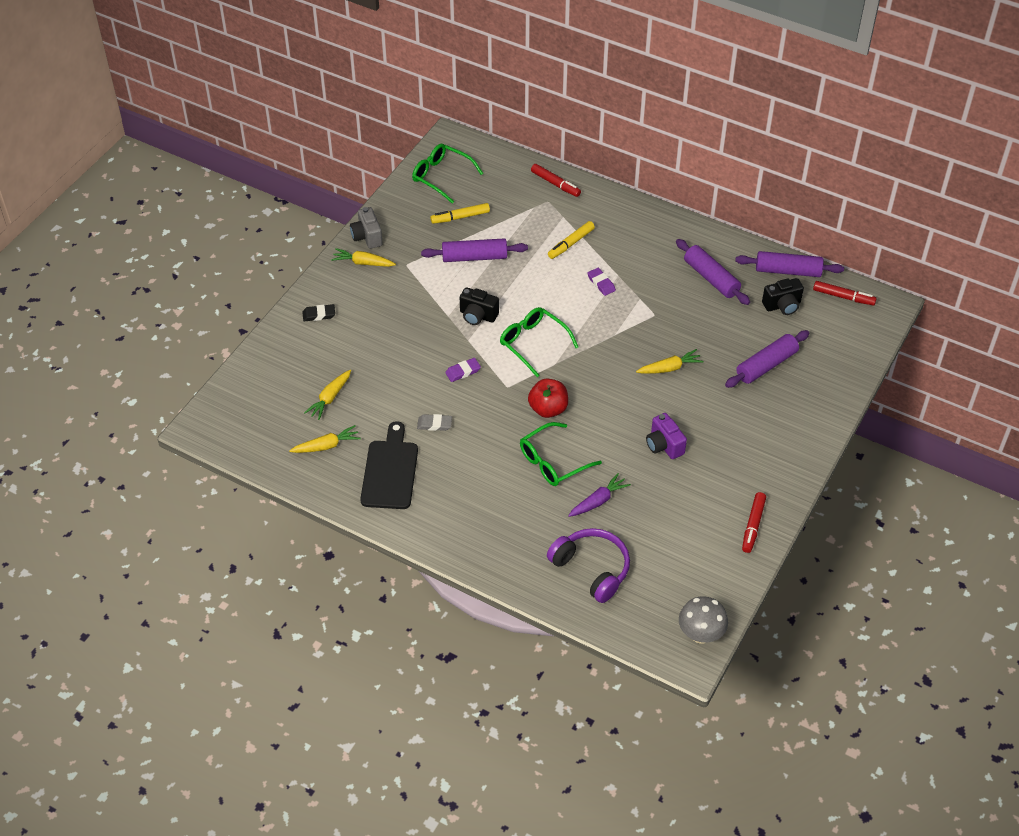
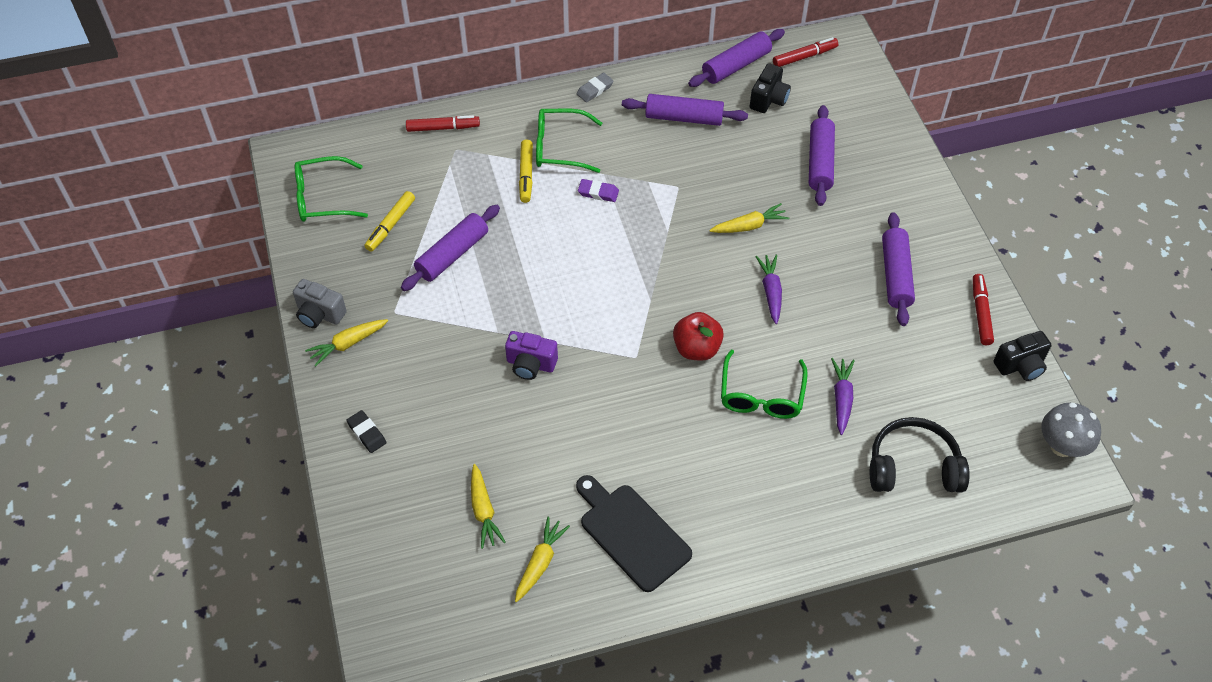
camera: 45 degrees left, 5 degrees up
(319, 314) = (367, 433): black eraser -> black eraser turned 75 degrees counterclockwise
(434, 424) = (615, 450): grey eraser -> grey eraser (595, 89)
(463, 371) = (578, 376): purple eraser -> none
(477, 316) = (525, 310): black camera -> black camera (1020, 366)
(533, 343) = (607, 296): green glasses -> green glasses (559, 147)
(592, 569) = (913, 467): purple headphones -> black headphones
(634, 413) = (771, 291): none -> purple carrot
(664, 445) = (830, 301): purple camera -> purple camera (530, 364)
(670, 368) = (749, 226): yellow carrot -> yellow carrot turned 45 degrees clockwise
(726, 463) = (895, 275): none -> purple rolling pin
(753, 525) = (981, 313): red marker -> red marker turned 150 degrees counterclockwise

